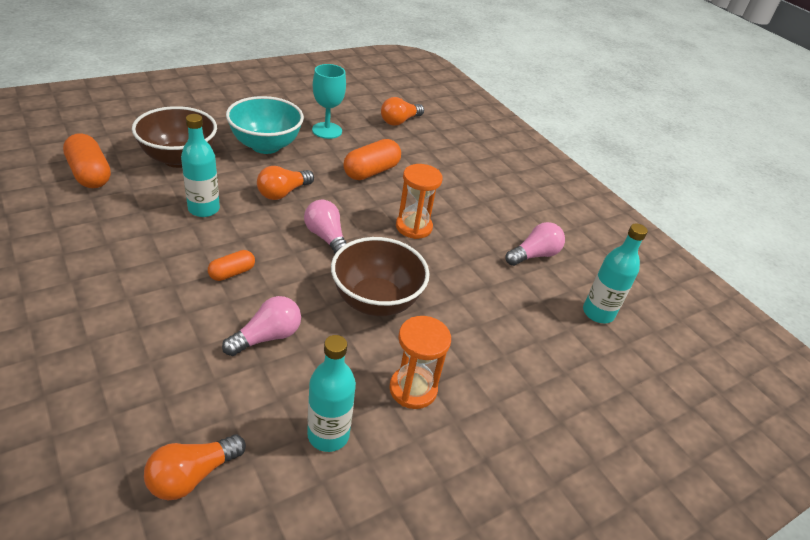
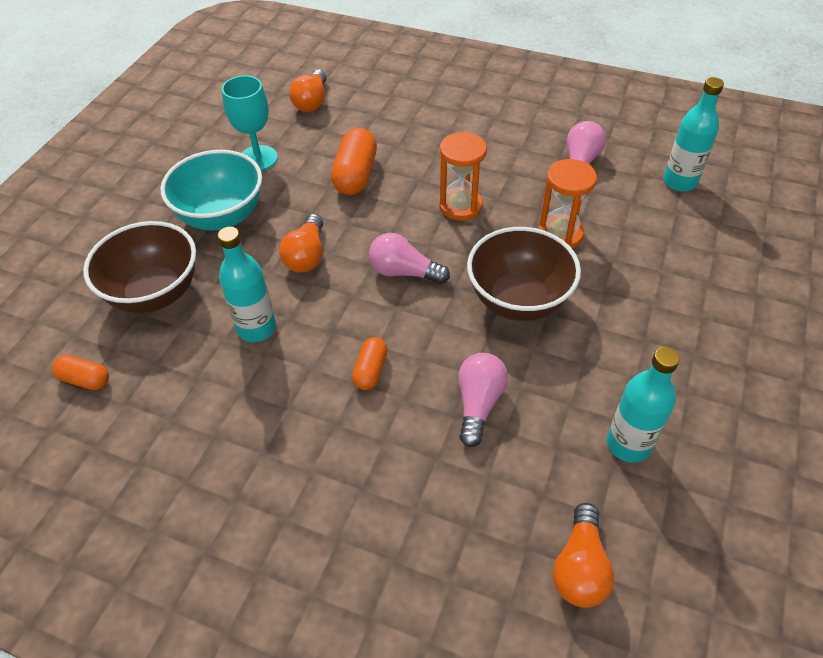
camera: 30 degrees left, 10 degrees up
(90, 174) = (85, 379): orange capsule -> orange capsule, size x0.58
(413, 389) = (637, 354): orange hourglass -> orange hourglass (560, 234)

